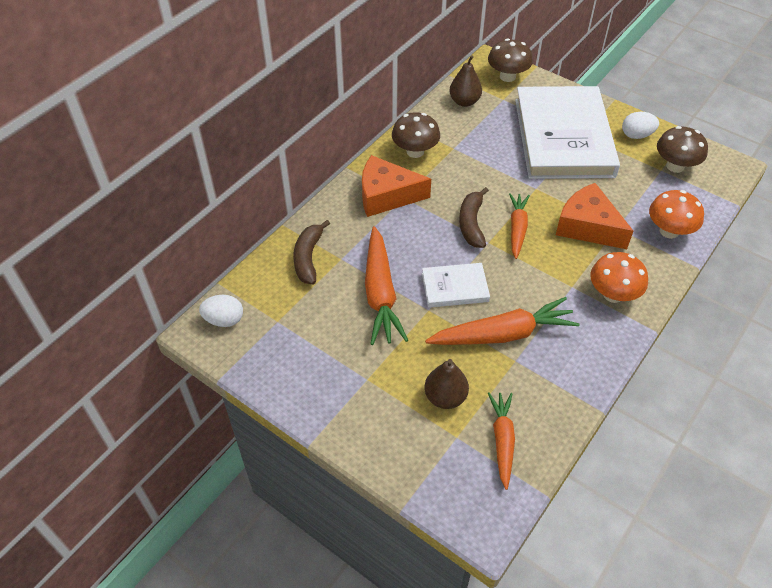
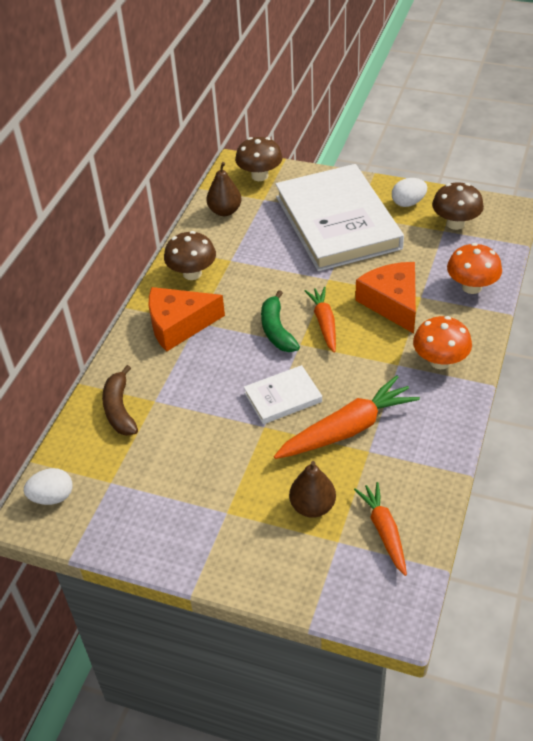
camera: 15 degrees left, 5 degrees down
(380, 293) = (209, 424): orange carrot -> none
(472, 223) = (277, 330): brown banana -> green banana
(587, 226) = (392, 303): orange cheese -> orange cheese turned 45 degrees clockwise

